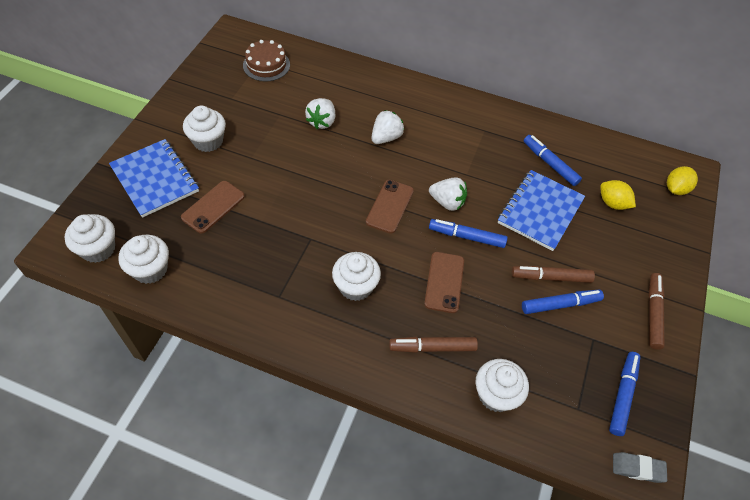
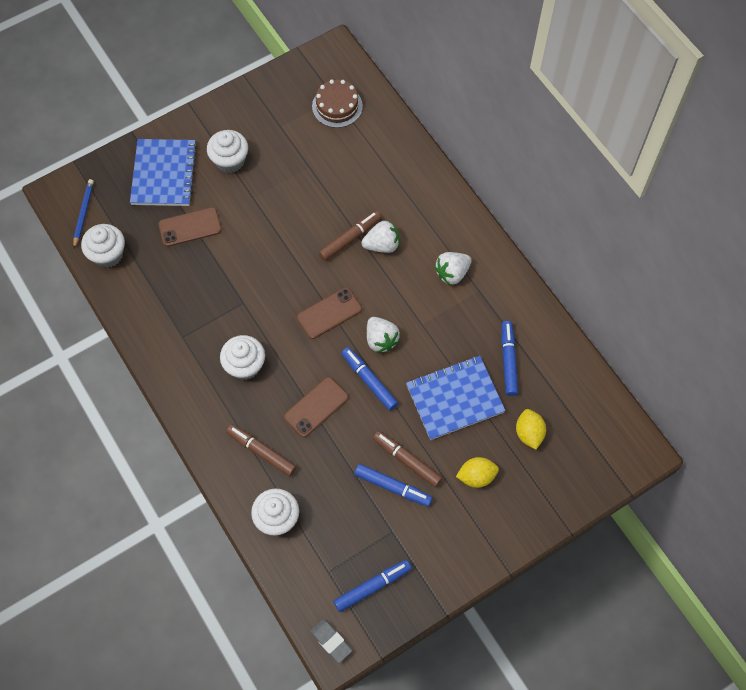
camera: 40 degrees right, 10 degrees up
(98, 249) = (83, 213): white cupcake -> blue pencil
(322, 122) = (339, 196): white strawberry -> white strawberry (452, 273)
(653, 313) = (464, 546): brown marker -> brown marker (350, 238)
(675, 189) = (605, 459): yellow lemon -> yellow lemon (476, 476)

